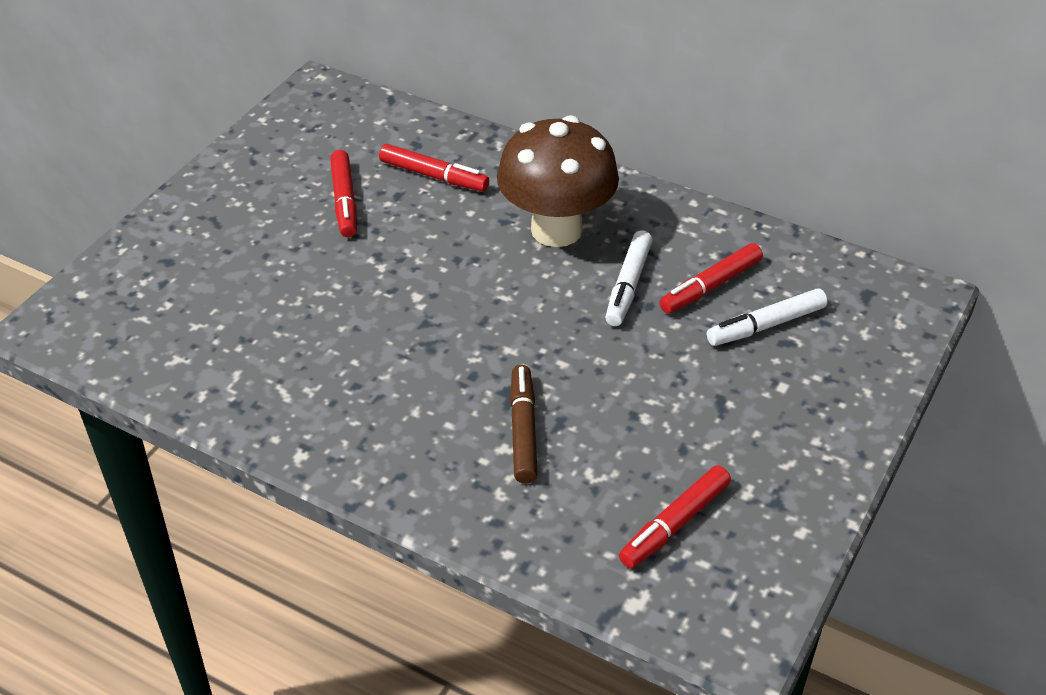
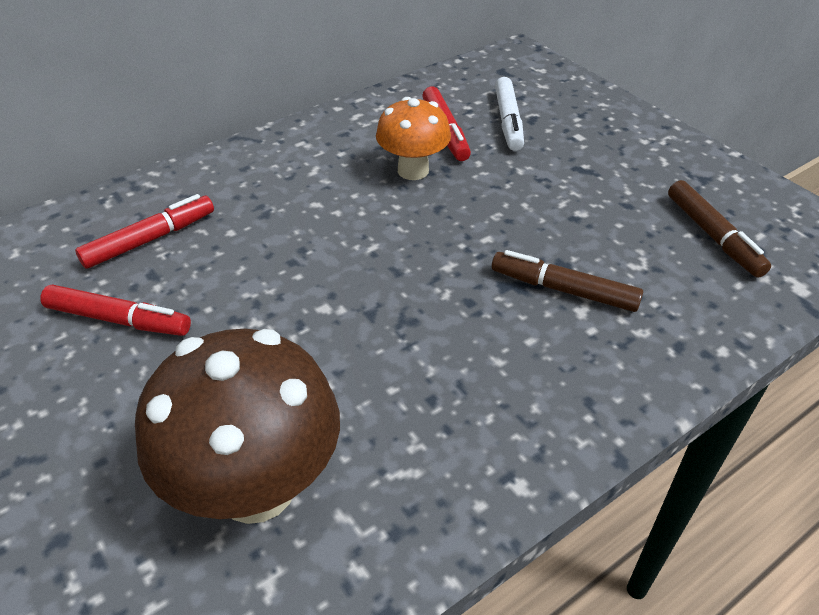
camera: 65 degrees left, 0 degrees up
(556, 230) = (306, 187): brown mushroom -> brown mushroom (256, 487)
(628, 285) = (413, 170): white marker -> orange mushroom
(674, 524) = (713, 236): red marker -> brown marker

